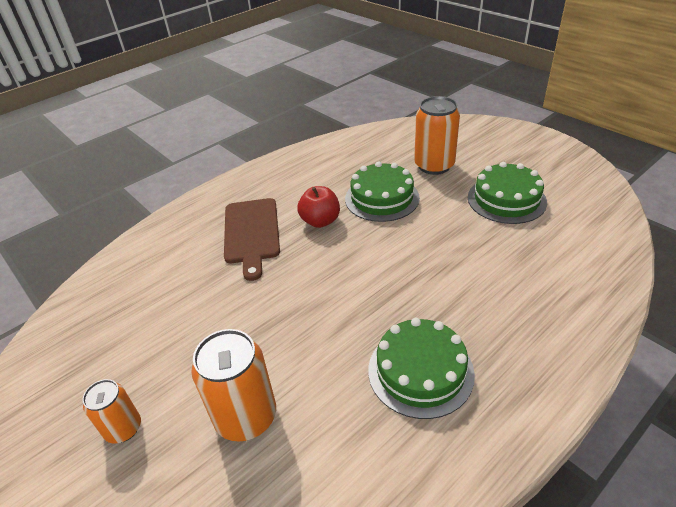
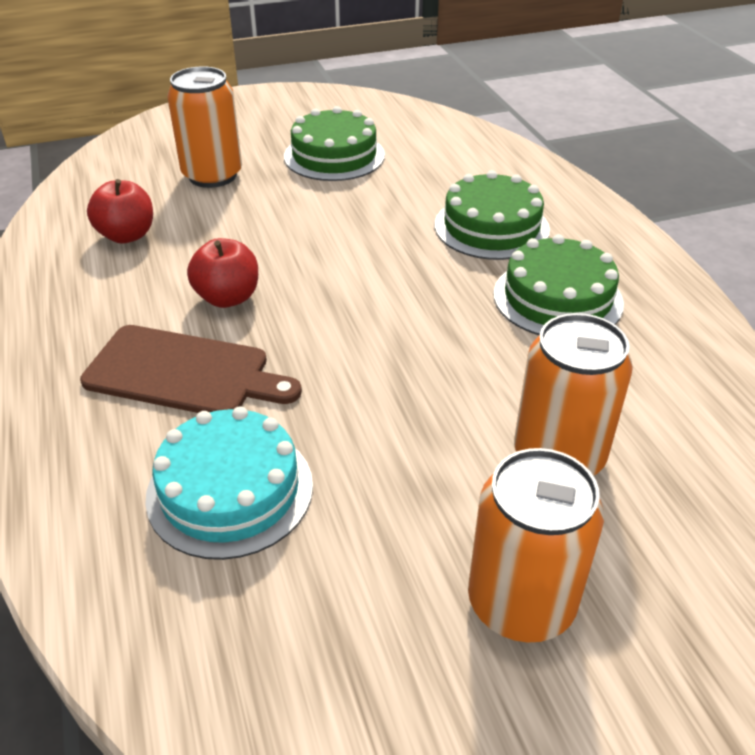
camera: 70 degrees left, 0 degrees up
(123, 428) = (520, 603): orange can -> orange can, size x1.68
(175, 283) = (230, 490): none -> turquoise cake
(351, 166) = (127, 235): none -> red apple
(382, 198) = (234, 233): green cake -> green cake (491, 227)

